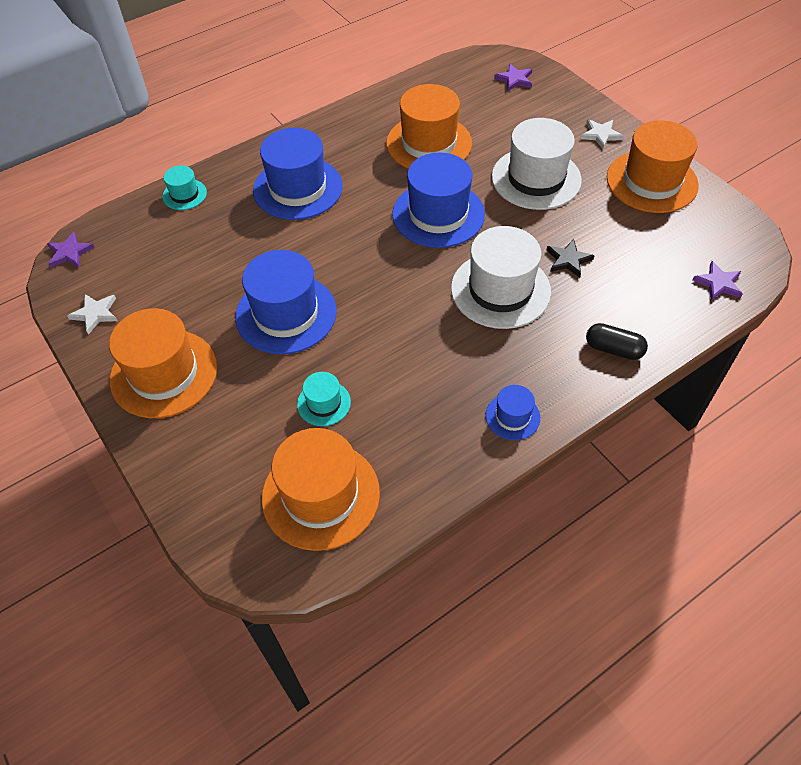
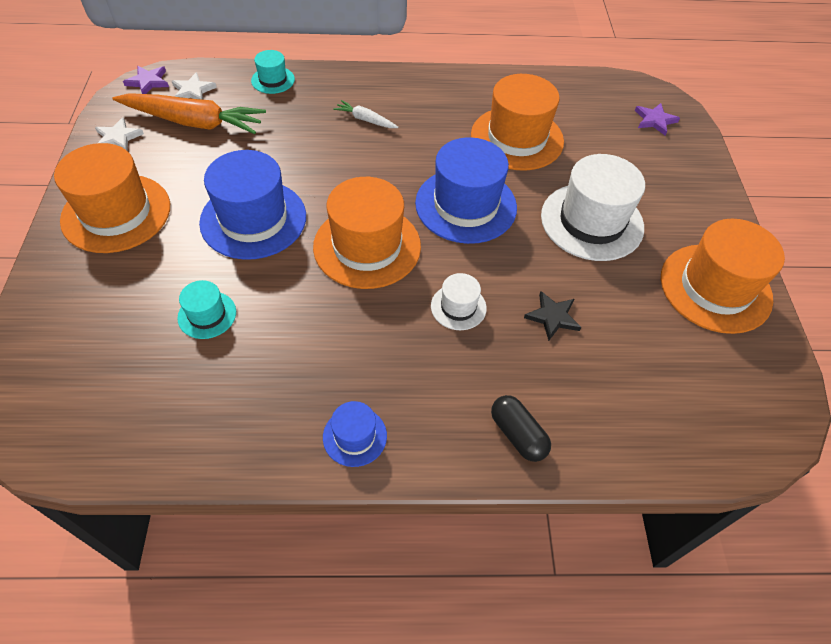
camera: 30 degrees right, 0 degrees up
(151, 265) = (194, 122): none -> orange carrot
(298, 188) = (365, 120): blue hat -> white carrot
(320, 495) = (125, 395): orange hat -> orange hat (367, 246)
(500, 290) = (458, 307): white hat -> white hat, size x0.49
(600, 135) = (699, 214): white star -> white star (193, 91)
(718, 283) = (698, 436): purple star -> none

